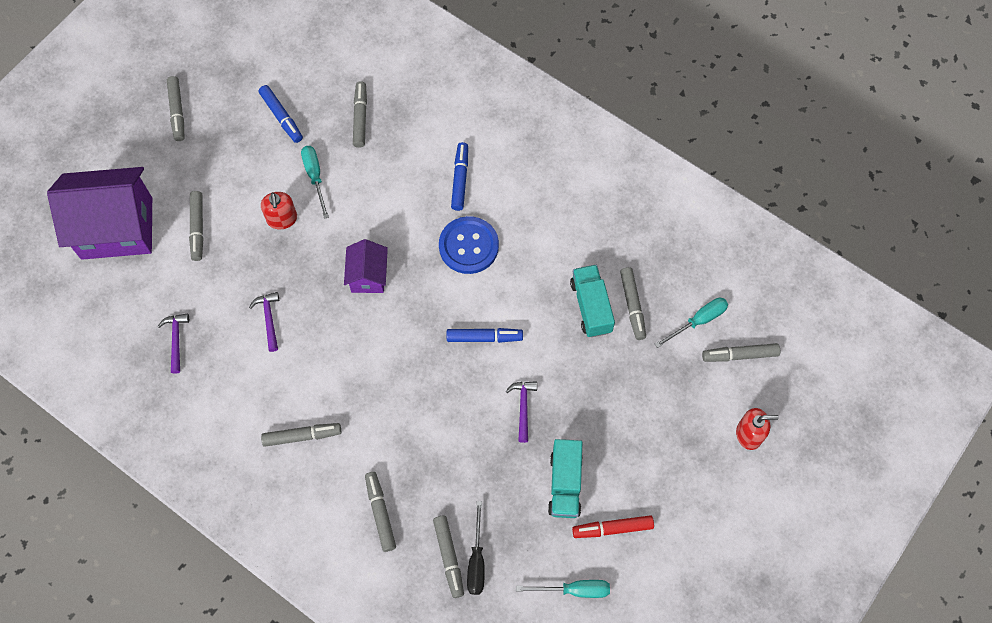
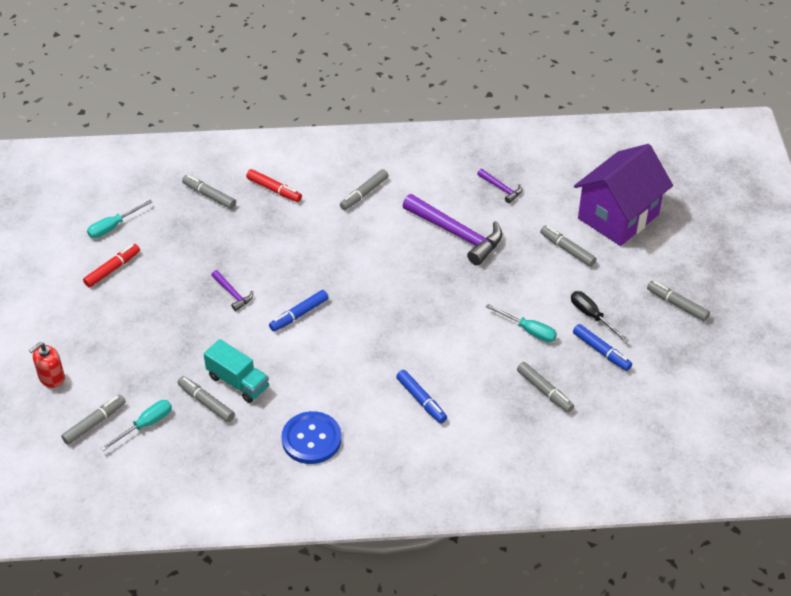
camera: 140 degrees right, 20 degrees down
(269, 319) = (457, 234): purple hammer -> purple hammer, size x2.08
(281, 117) = (601, 351): blue marker -> blue marker turned 150 degrees counterclockwise
(282, 219) = (519, 291): red soap dispenser -> none
(368, 276) = (419, 298): purple house -> none
(380, 512) = (274, 190): grey marker -> red marker
(468, 246) = (368, 361): blue button -> blue button (311, 439)
(476, 560) = (190, 204): black screwdriver -> black screwdriver (592, 316)
(565, 484) = (165, 272): turquoise truck -> none
(698, 321) = (145, 425): turquoise screwdriver -> turquoise screwdriver turned 150 degrees counterclockwise

